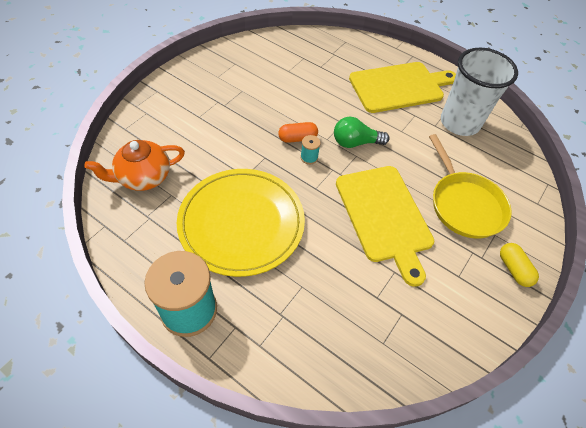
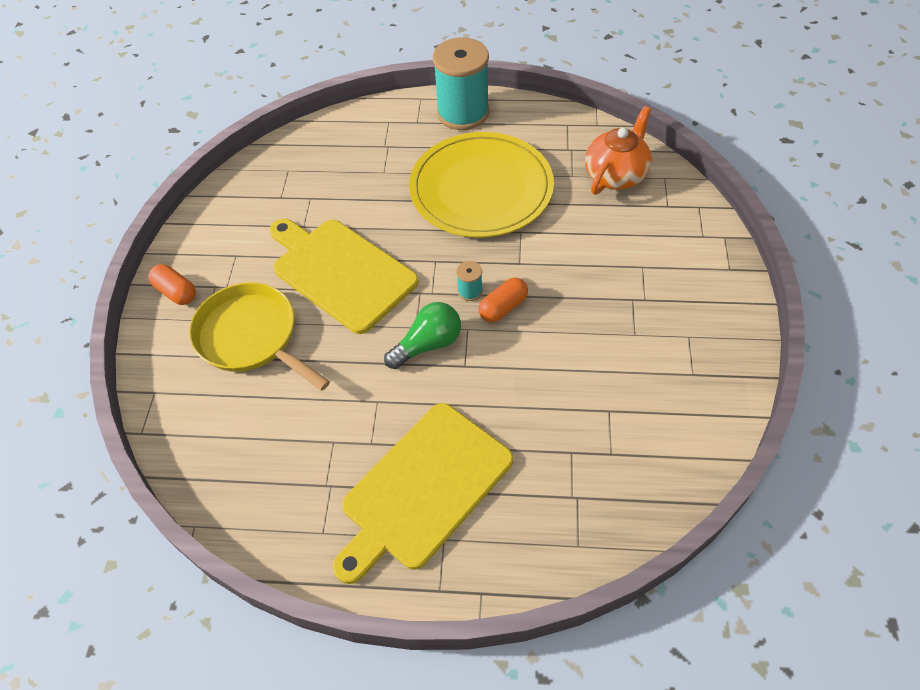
camera: 155 degrees right, 0 degrees up
(459, 123) = (297, 470): white cup -> none
(513, 269) = (176, 292): yellow capsule -> orange capsule

